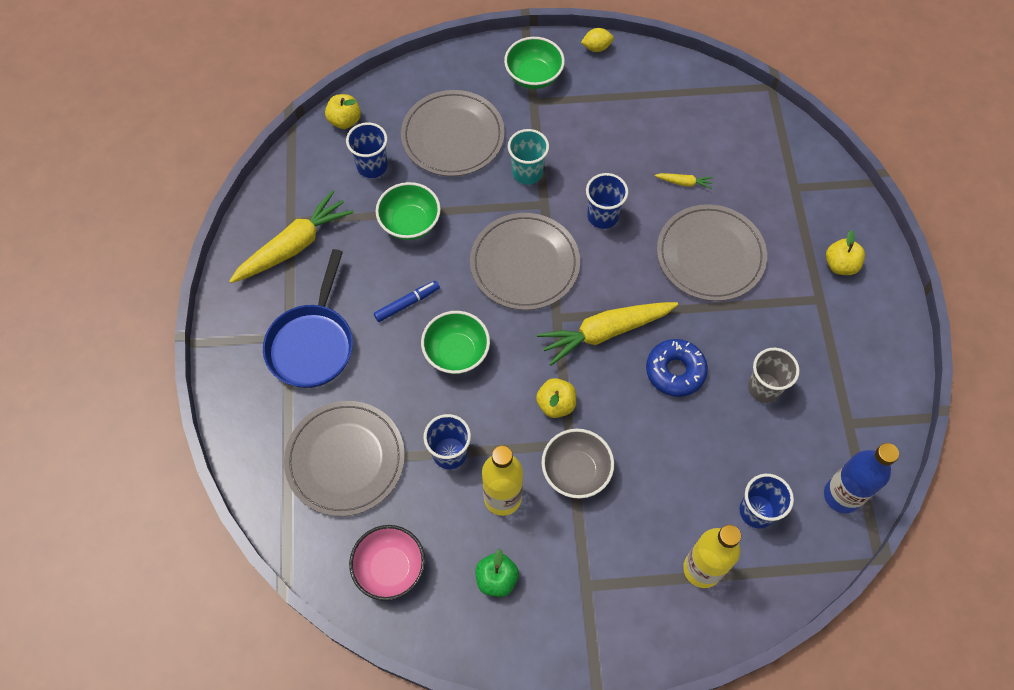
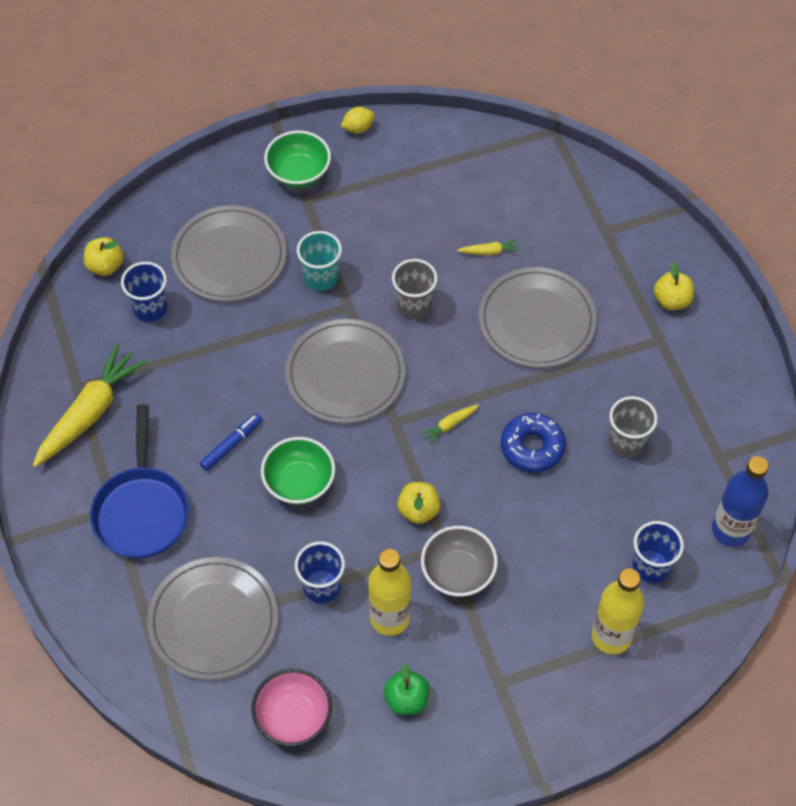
camera: 15 degrees left, 5 degrees down
(410, 223) = (210, 359): green bowl -> none
(602, 216) = (414, 305): blue cup -> grey cup
(605, 332) = (449, 425): yellow carrot -> yellow carrot, size x0.43

